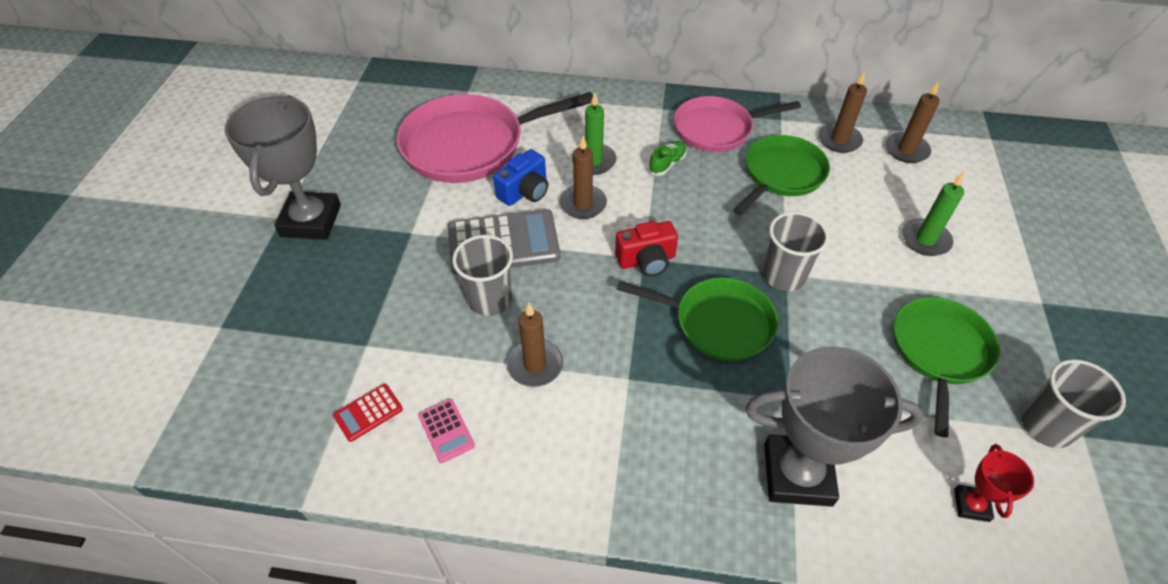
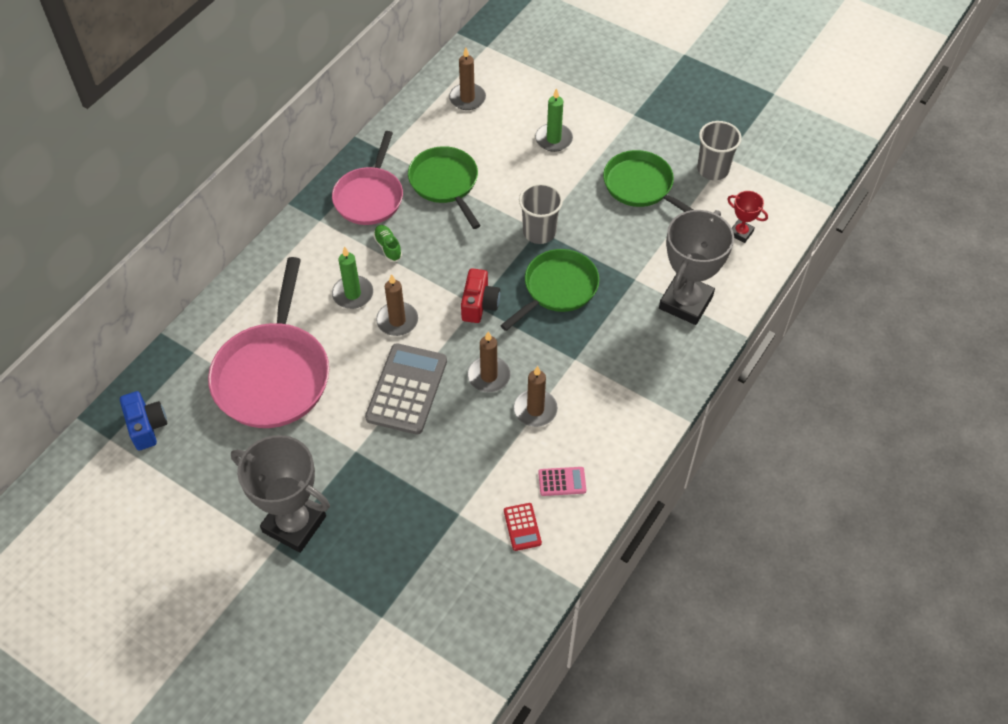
camera: 65 degrees left, 5 degrees up
(490, 299) = (460, 418): grey cup -> none
(525, 191) = (358, 355): blue camera -> blue camera (147, 426)
(839, 140) = (432, 130): brown candle -> brown candle (489, 376)

